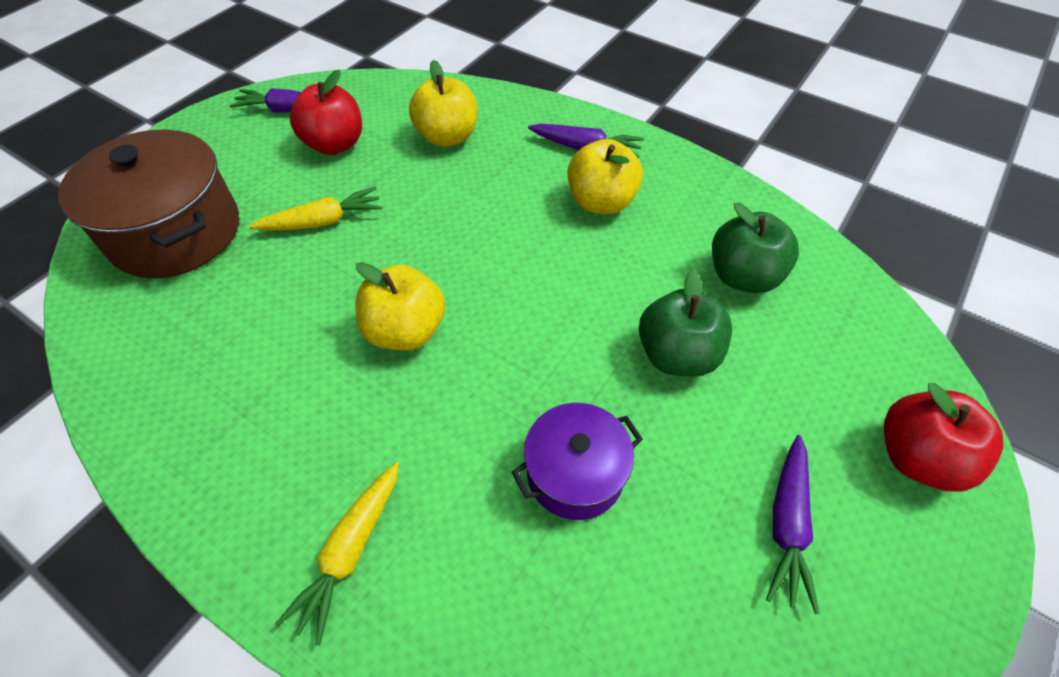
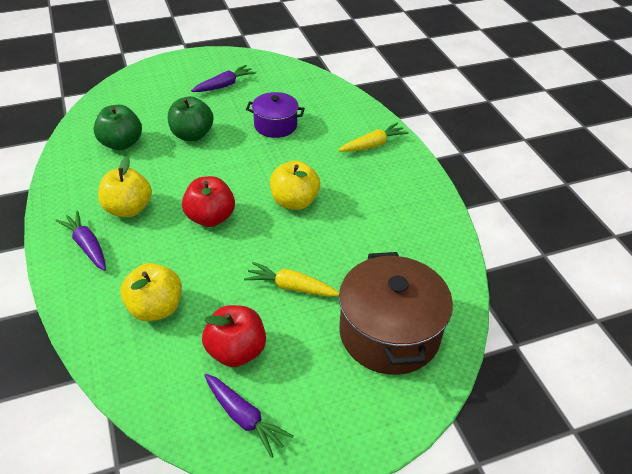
camera: 145 degrees left, 10 degrees down
(917, 457) = (160, 76): red apple -> red apple (210, 218)

